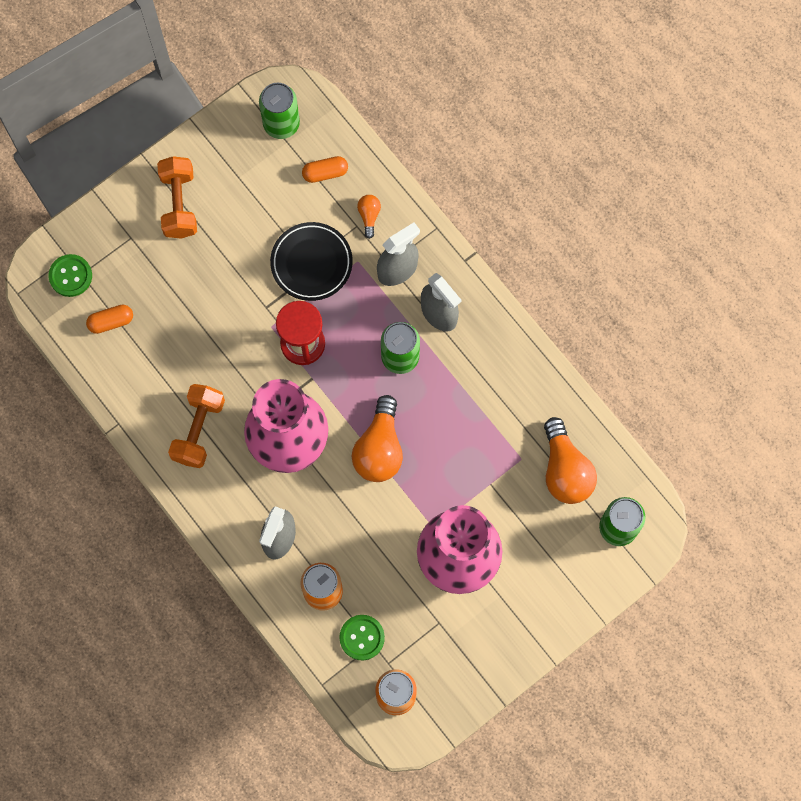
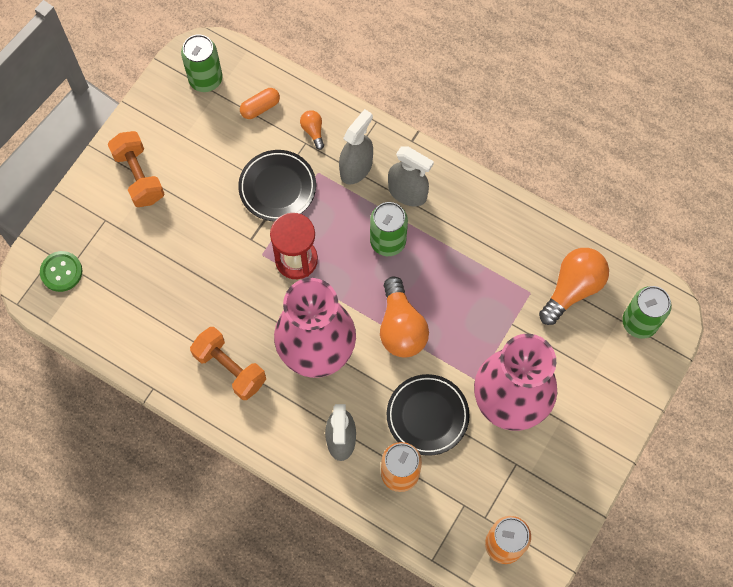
camera: 20 degrees left, 5 degrees down
(111, 321) = (113, 299): orange capsule -> none
(198, 430) = (230, 368): orange dumbbell -> orange dumbbell turned 45 degrees counterclockwise
(362, 637) = (452, 503): green button -> none
(371, 545) = (427, 416): none -> black plate
(565, 470) = (572, 289): orange light bulb -> orange light bulb turned 105 degrees counterclockwise

